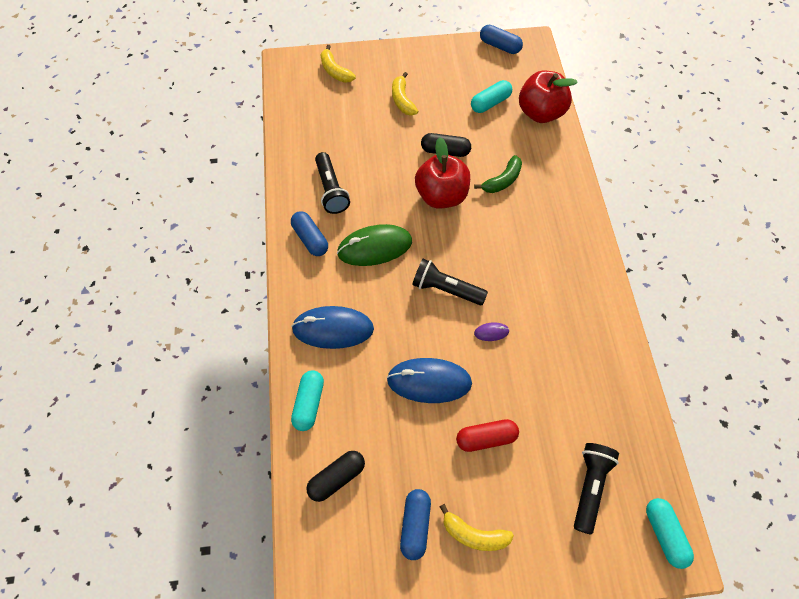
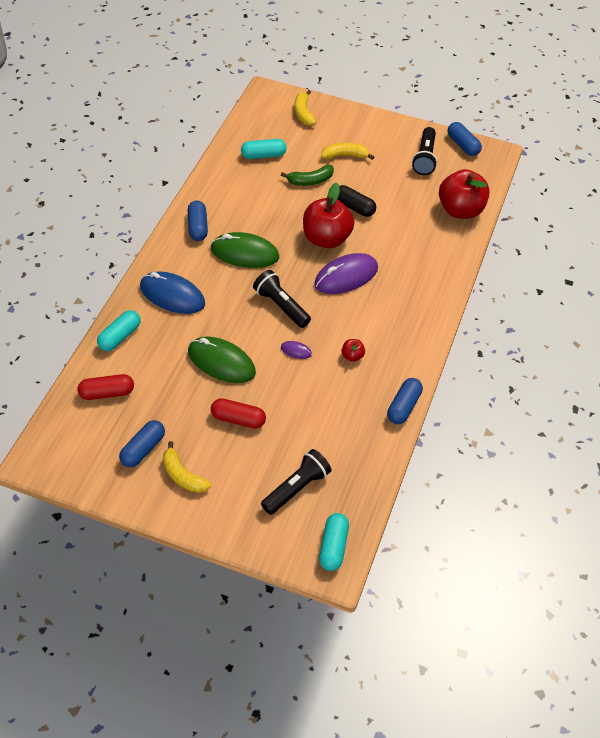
camera: 25 degrees right, 10 degrees down
(331, 190) = (238, 199): black flashlight -> black flashlight (424, 158)
(337, 478) = (107, 393): black capsule -> red capsule
(402, 100) = (345, 156): yellow banana -> yellow banana turned 75 degrees clockwise
(429, 381) = (221, 362): blue mouse -> green mouse
(485, 228) = (346, 276): none -> purple mouse
(490, 103) = (420, 186): turquoise capsule -> turquoise capsule (263, 155)
(502, 180) = (387, 248): green banana -> green banana (310, 181)
(546, 312) = (352, 356): none -> red apple
(625, 343) = (403, 406): none -> blue capsule

